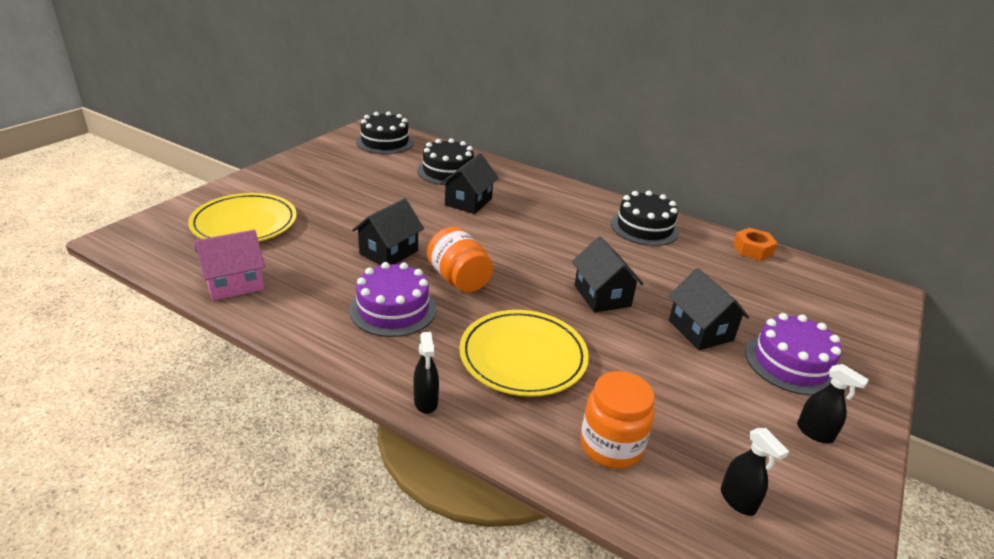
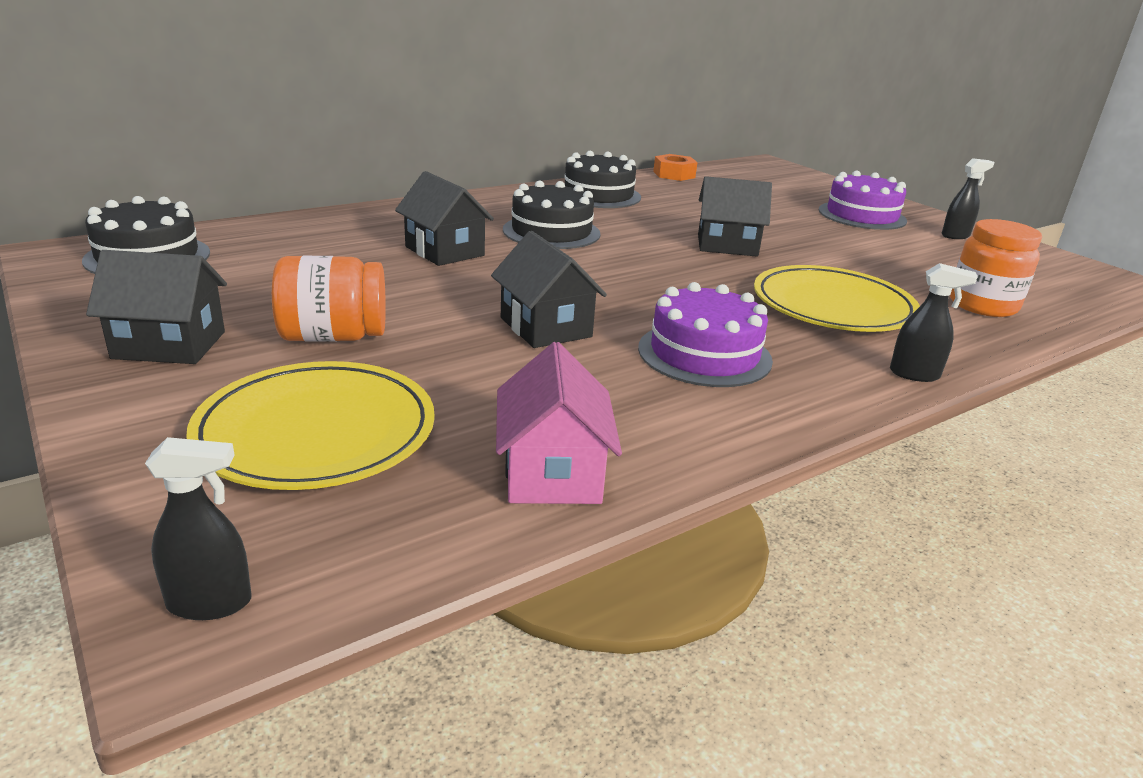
camera: 65 degrees left, 5 degrees down
(448, 171) = (331, 242): black cake -> black cake (551, 232)
(459, 279) = (651, 301): orange jar -> orange jar (333, 337)
(700, 330) = (804, 228): black house -> black house (169, 345)
(738, 501) = (1044, 281): black spray bottle -> black spray bottle (210, 603)

